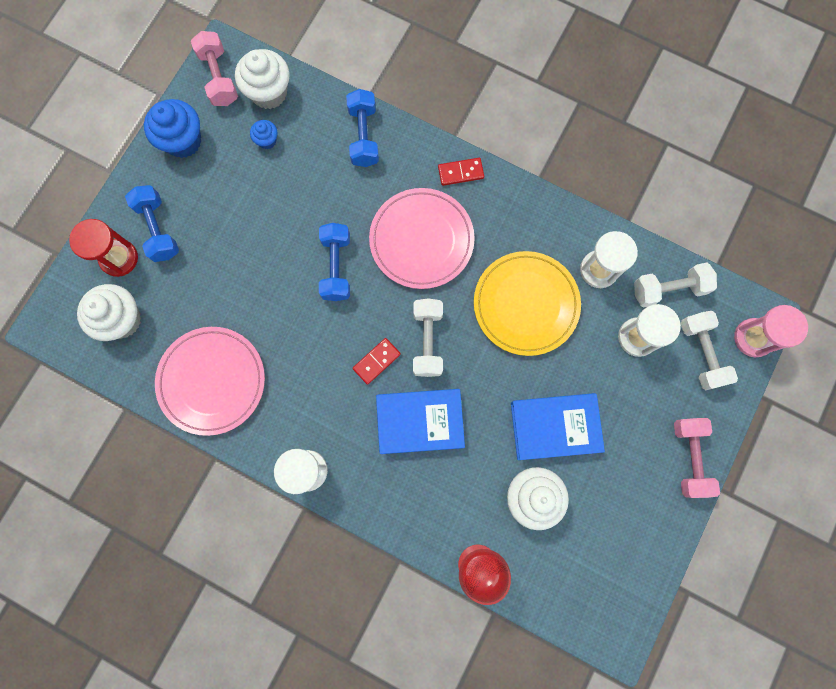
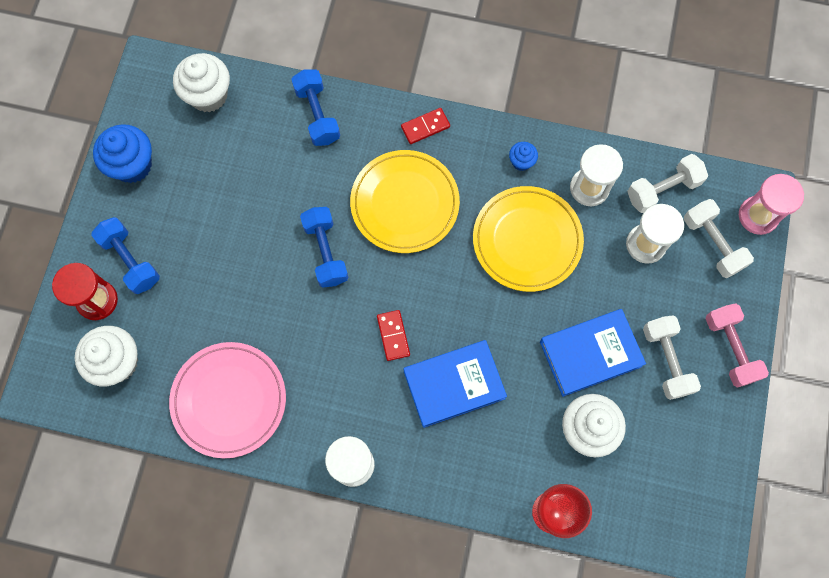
camera: 15 degrees left, 5 degrees down
(219, 78) = (152, 93): pink dumbbell -> none
(267, 140) = (219, 143): blue cupcake -> blue cupcake (521, 162)
(376, 361) = (393, 336): red domino -> red domino turned 45 degrees counterclockwise
(421, 240) = (404, 203): pink plate -> yellow plate
(427, 341) = (439, 302): white dumbbell -> white dumbbell (666, 360)

